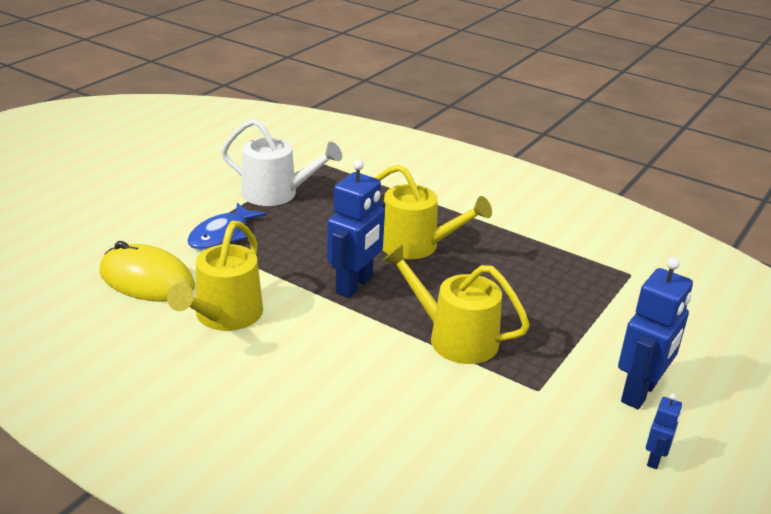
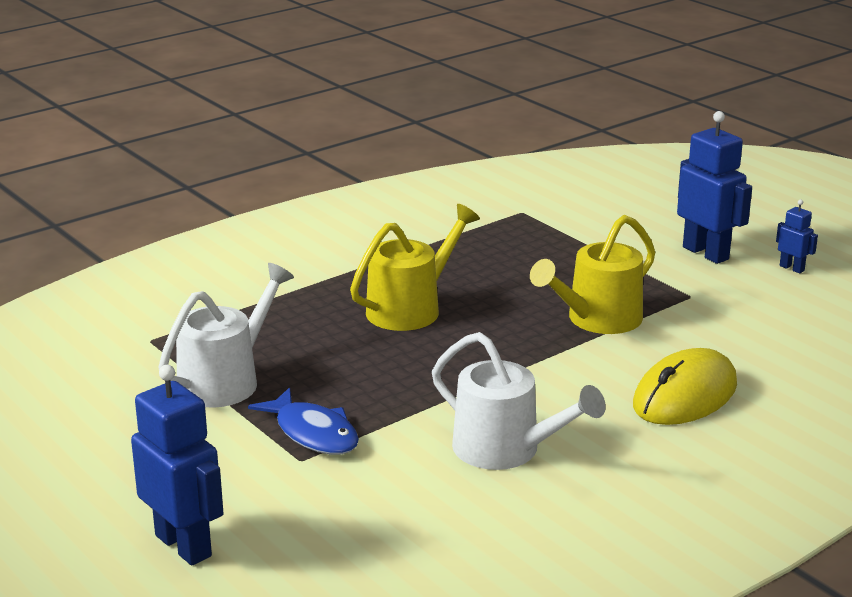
camera: 70 degrees left, 5 degrees down
(147, 280) = (398, 500): yellow mouse -> yellow mouse (685, 395)
(224, 316) = (505, 450): yellow watering can -> white watering can
(354, 285) = (477, 358): blue robot -> blue robot (184, 545)

